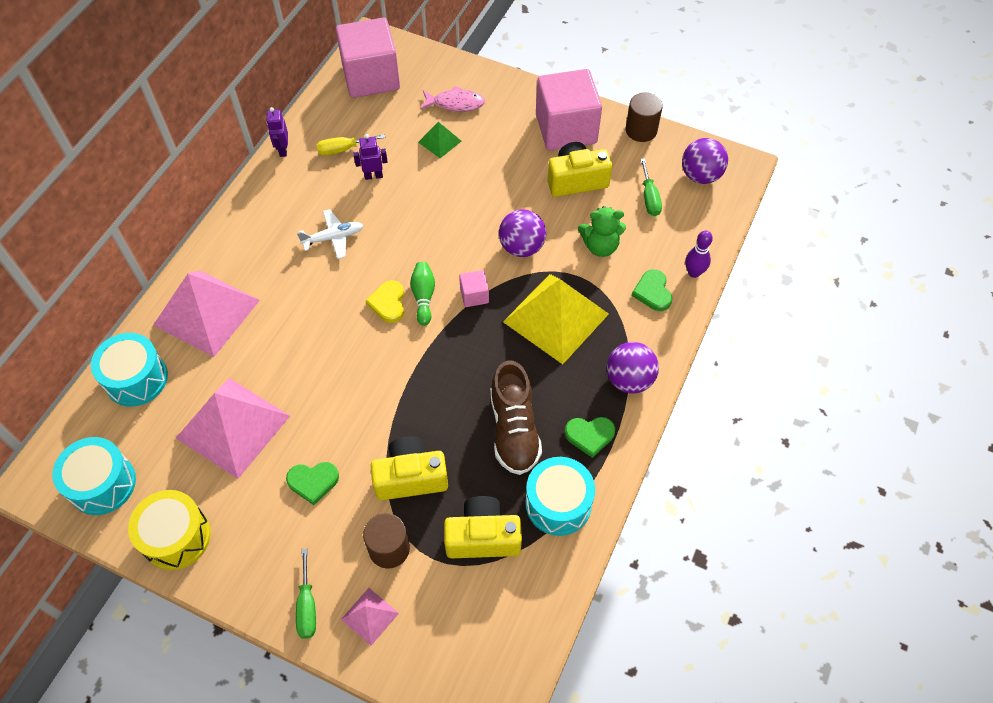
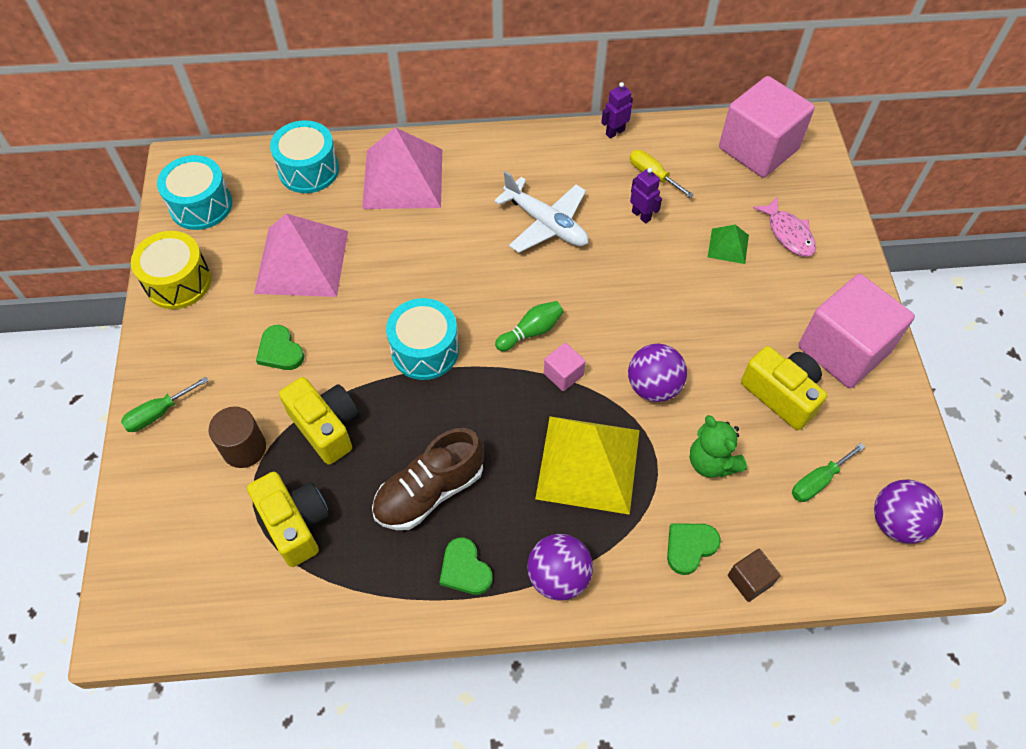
camera: 60 degrees right, 0 degrees up
(333, 238) = (546, 224): white plane -> white plane, size x1.50
(370, 616) = (171, 468): pink pyramid -> none
(388, 303) = (504, 306): yellow heart -> none
(558, 503) = (368, 577): turquoise drum -> turquoise drum (425, 350)
(641, 130) = (908, 426): brown cylinder -> none
(694, 272) = (749, 580): purple bowling pin -> brown cube

